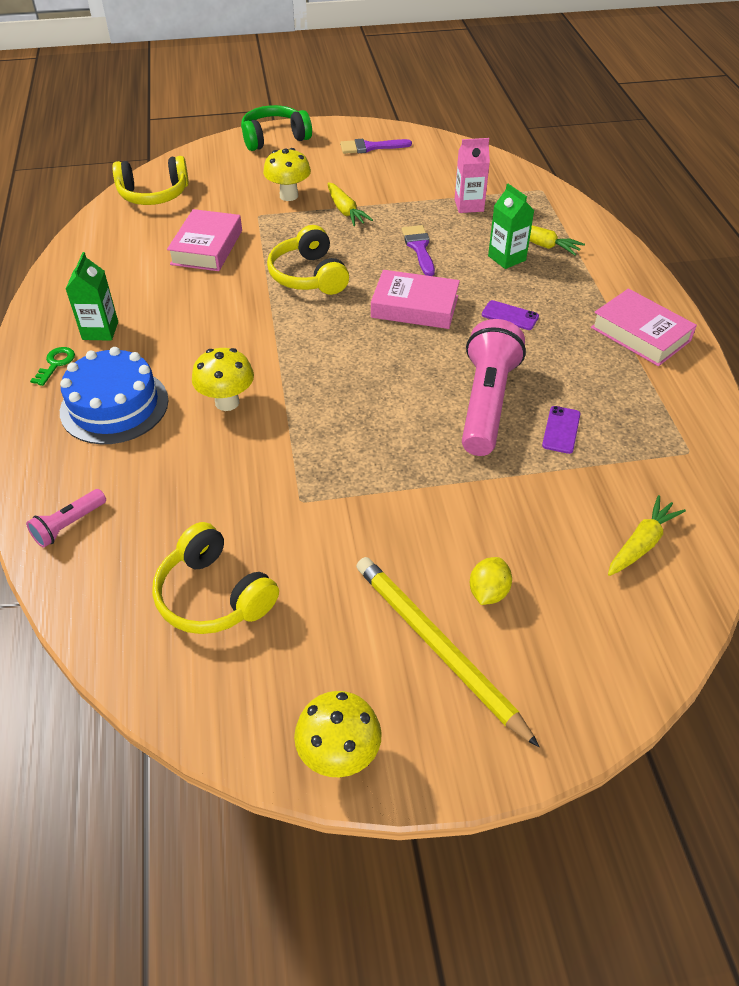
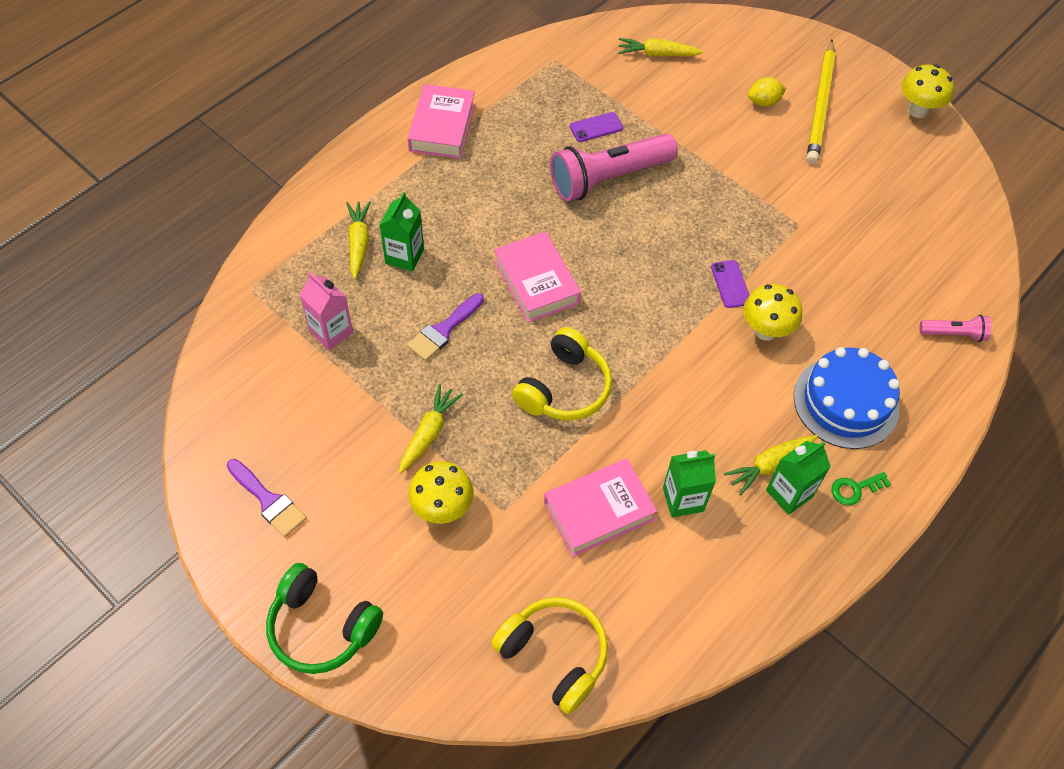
camera: 130 degrees left, 10 degrees up
(130, 334) = (769, 465): none -> yellow carrot
(165, 283) = (683, 499): none -> green carton
(214, 595) = (905, 219): yellow headphones -> none
(510, 316) = (490, 214): purple phone -> purple phone (730, 284)

